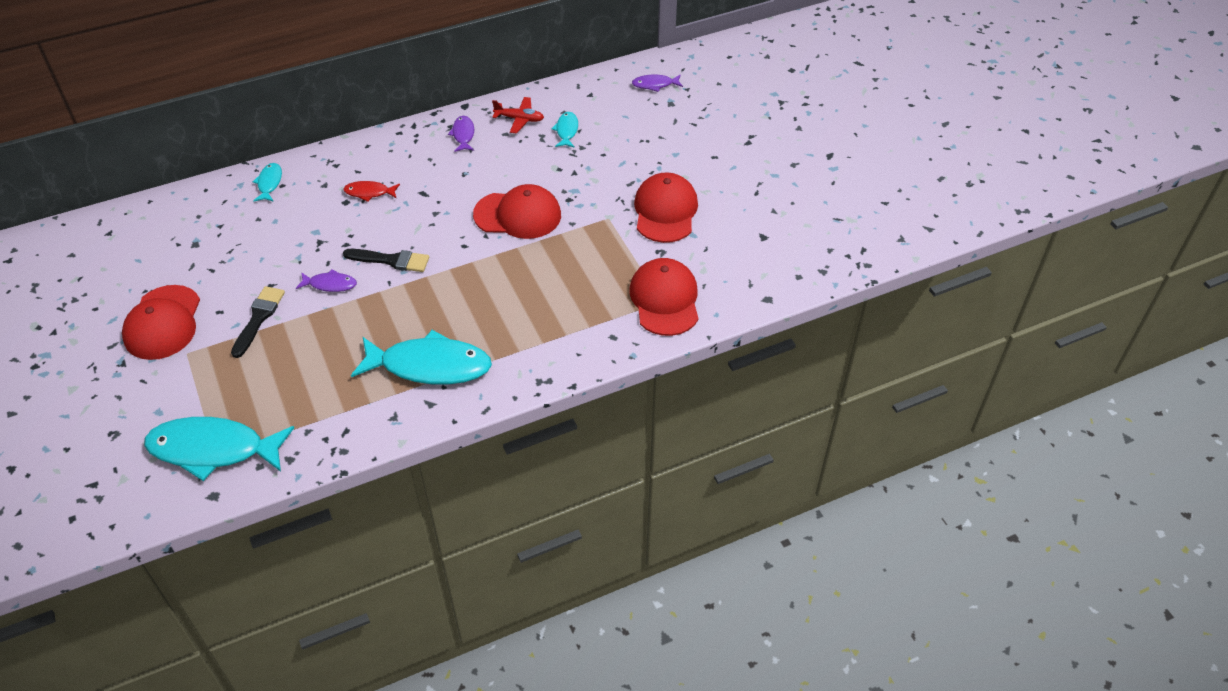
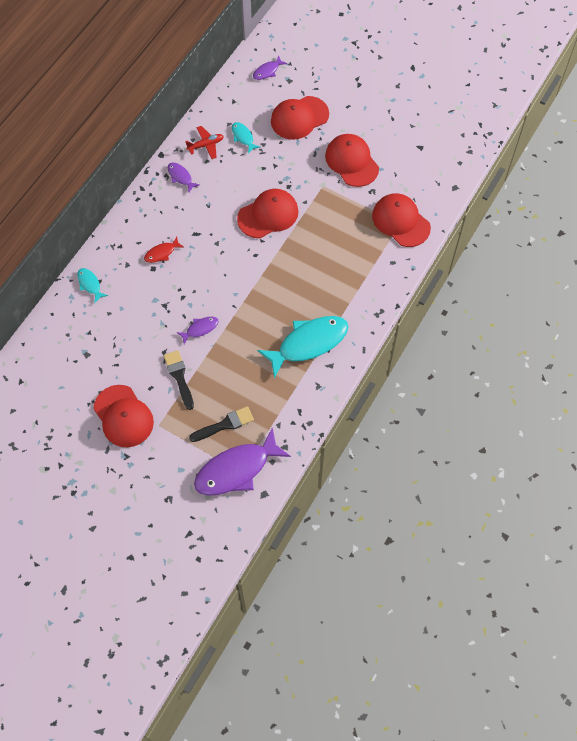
camera: 35 degrees left, 15 degrees up
(213, 449) = (236, 469): turquoise fish -> purple fish
(391, 260) = (221, 291): black brush -> black brush (225, 424)
(647, 142) = (299, 118): none -> red cap

